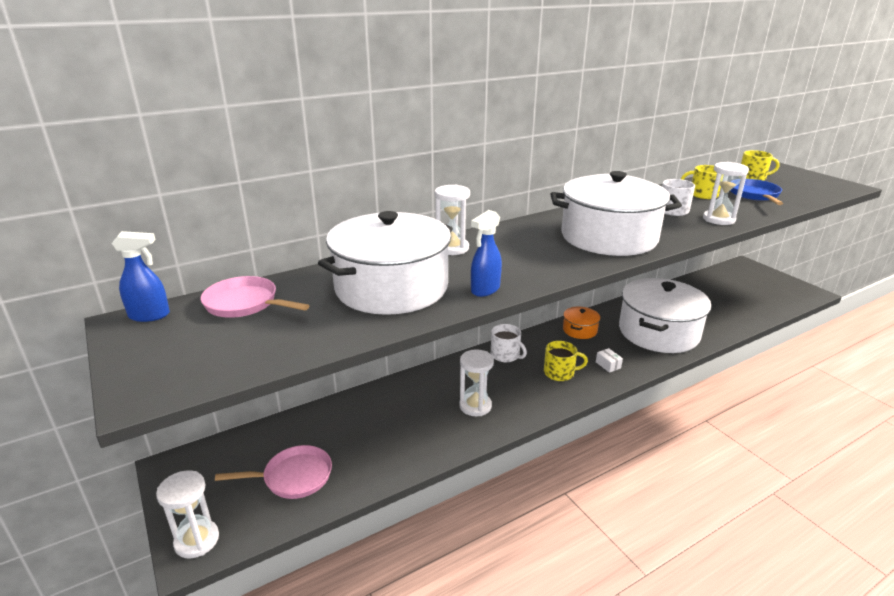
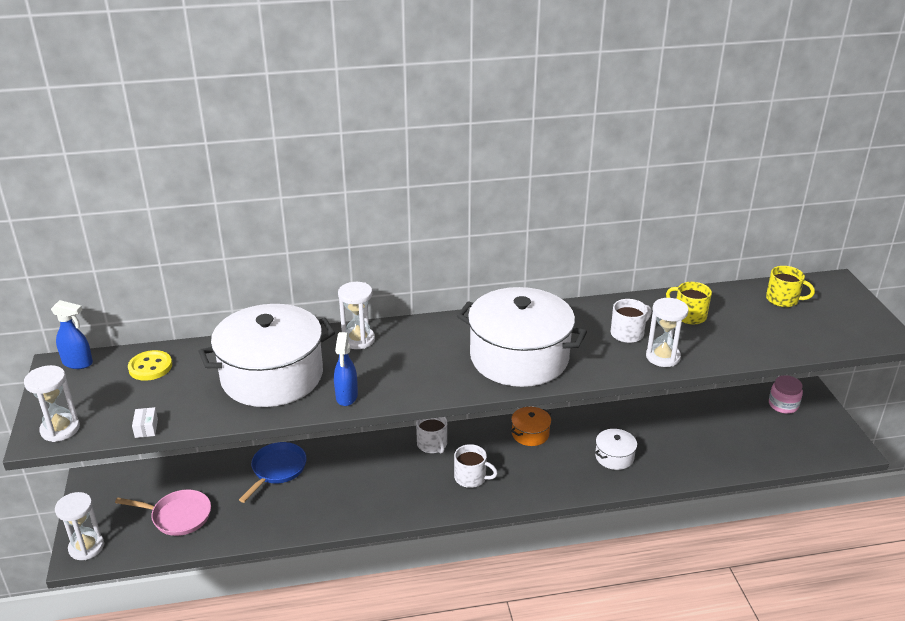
camera: 20 degrees right, 5 degrees up
(245, 304) = (150, 367): pink pan -> yellow button
(475, 406) = (366, 491): white hourglass -> white hourglass (60, 429)
(485, 290) = (346, 397): blue spray bottle -> blue spray bottle turned 60 degrees counterclockwise
(560, 373) = (471, 478): yellow mug -> white mug
(608, 365) = (526, 481): white box -> white box (146, 428)
(658, 332) = (614, 457): white pot -> white pot, size x0.44
(739, 275) = (783, 405): none -> pink jar
(754, 195) = (750, 328): blue pan -> blue pan (277, 470)

